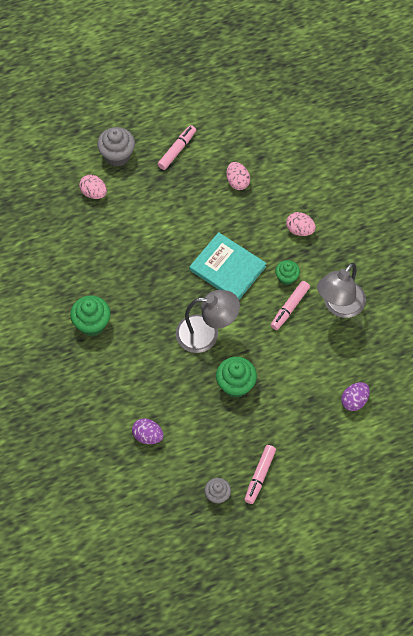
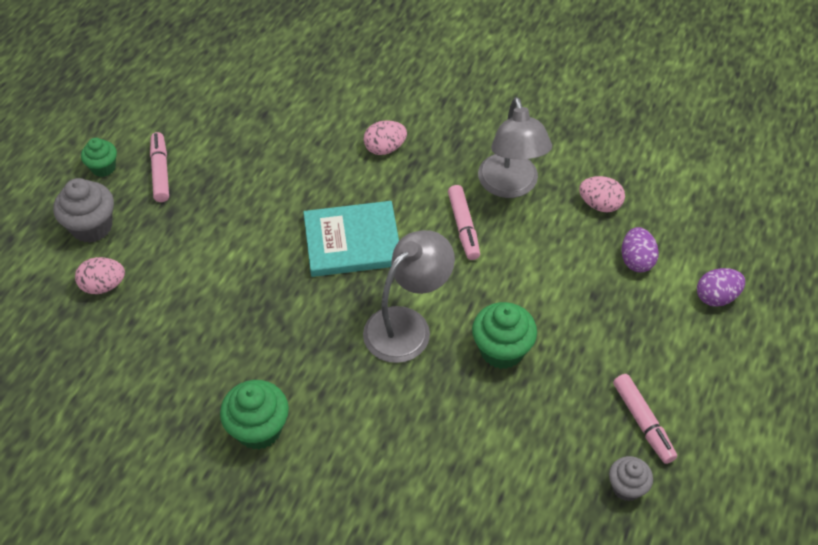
camera: 45 degrees left, 10 degrees down
(148, 436) = (472, 496): purple egg -> purple egg (716, 297)
(237, 182) = (265, 153): pink egg -> pink egg (599, 205)
(286, 278) = (425, 202): green cupcake -> green cupcake (103, 168)

